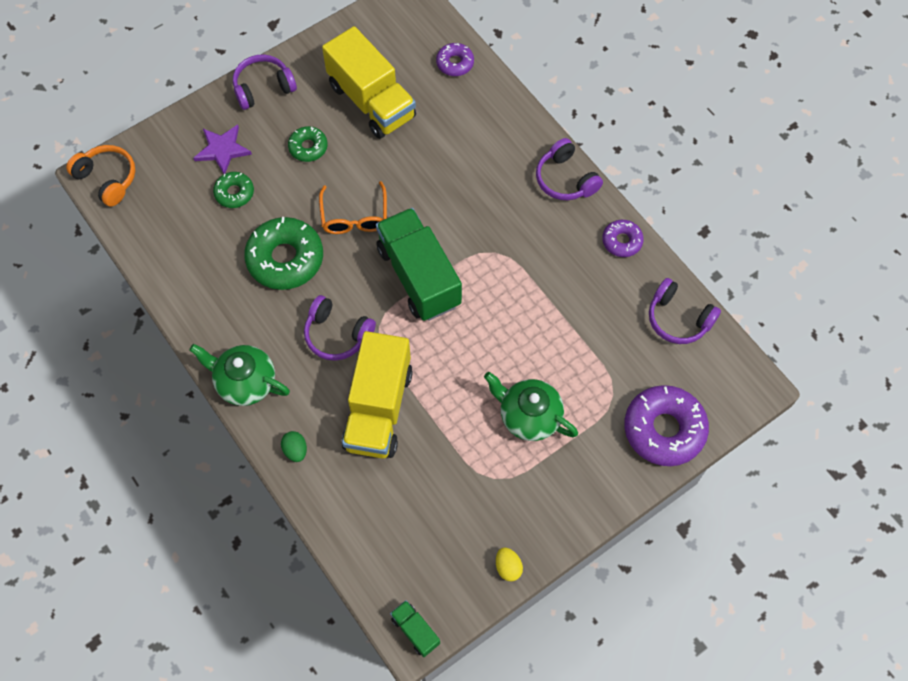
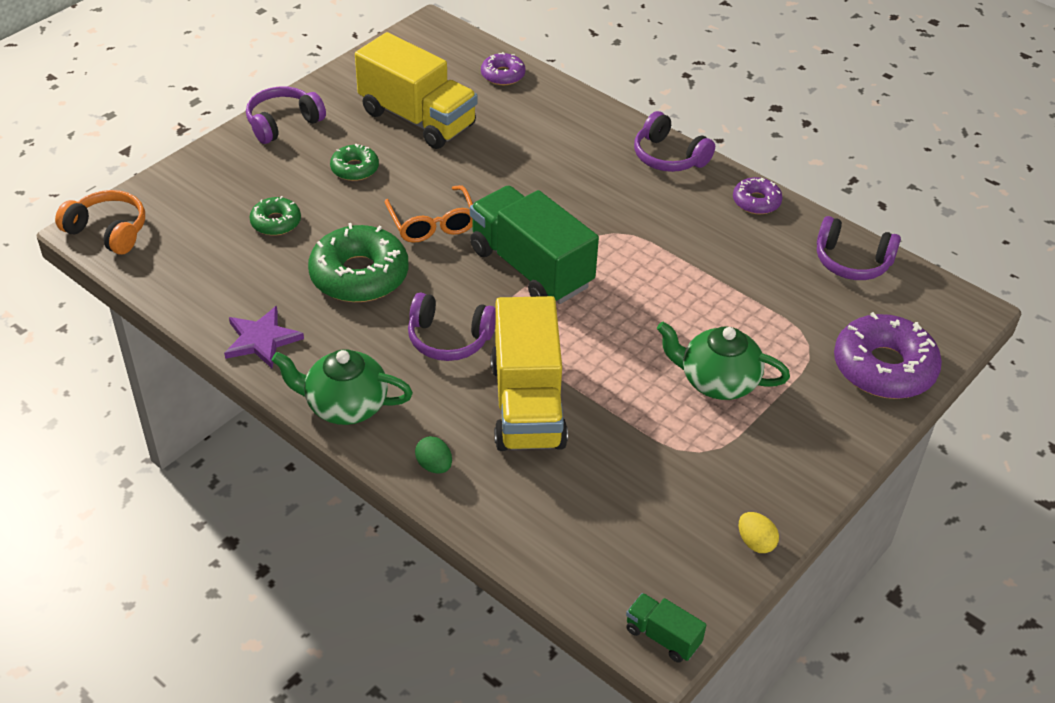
camera: 15 degrees left, 20 degrees down
(222, 150) = (249, 184): purple star -> purple star (261, 339)

